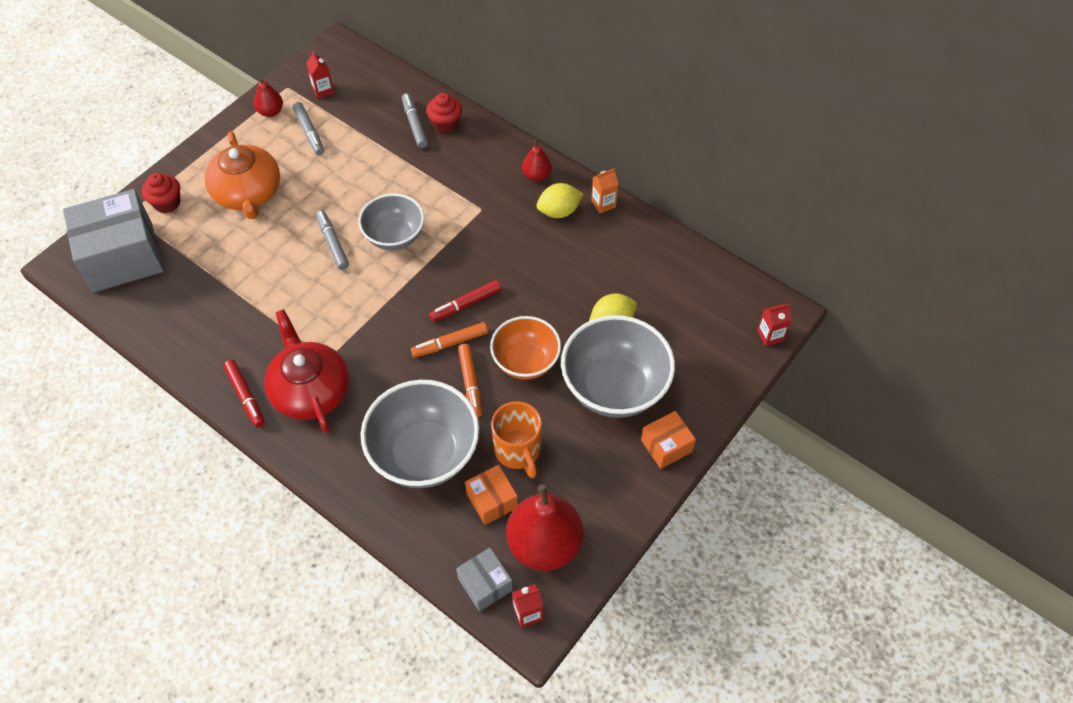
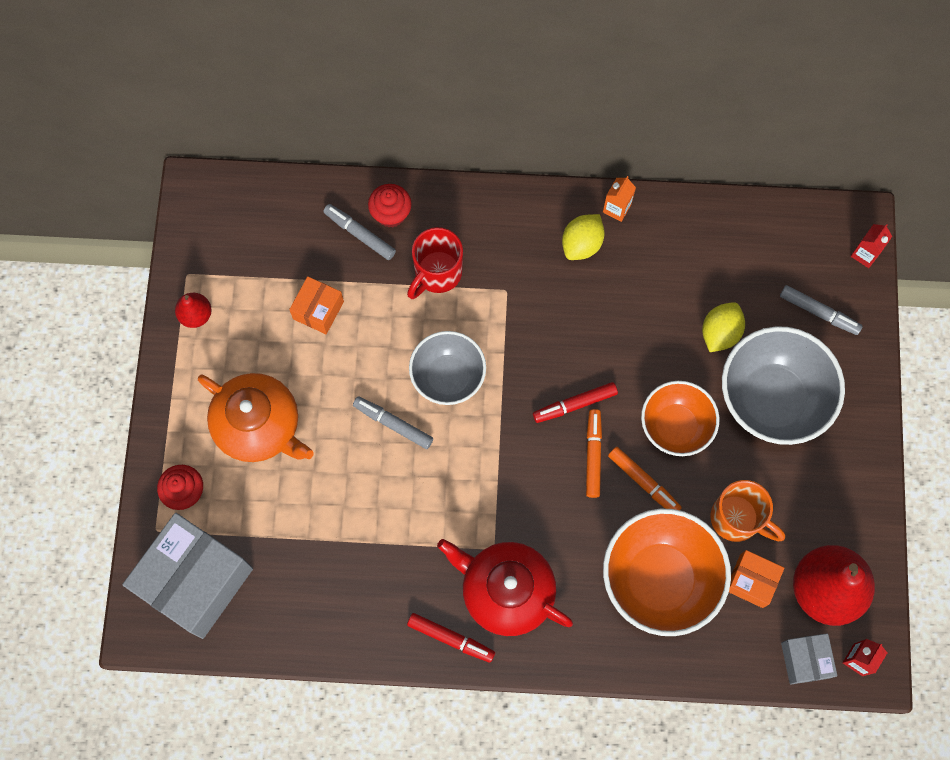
camera: 35 degrees left, 15 degrees up
(309, 132) = (259, 313): grey marker -> grey marker (819, 312)
(323, 91) = (229, 254): red carton -> none
(424, 454) = (659, 579): grey bowl -> orange bowl
(444, 173) = (437, 273): none -> red mug
(450, 343) = (593, 455): orange marker -> orange marker turned 150 degrees clockwise
(465, 304) = (574, 404): red marker -> red marker turned 45 degrees clockwise
(485, 584) = (805, 660): grey box -> grey box turned 60 degrees clockwise
(536, 175) = (529, 217): red pear -> none
(666, 446) = (856, 426): orange box -> orange box (318, 310)

